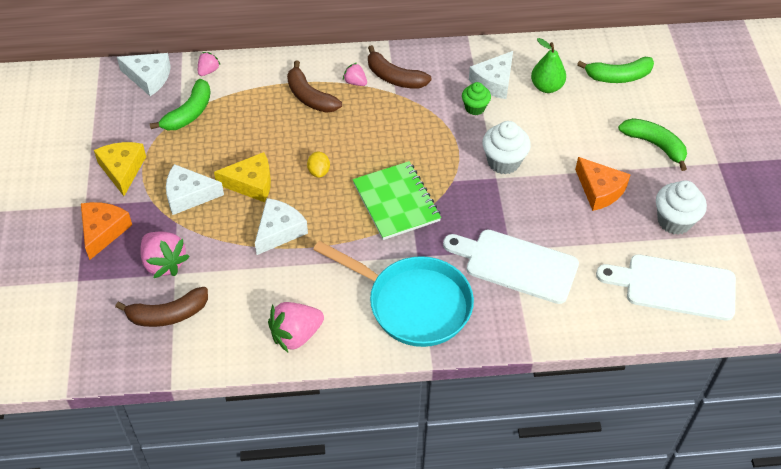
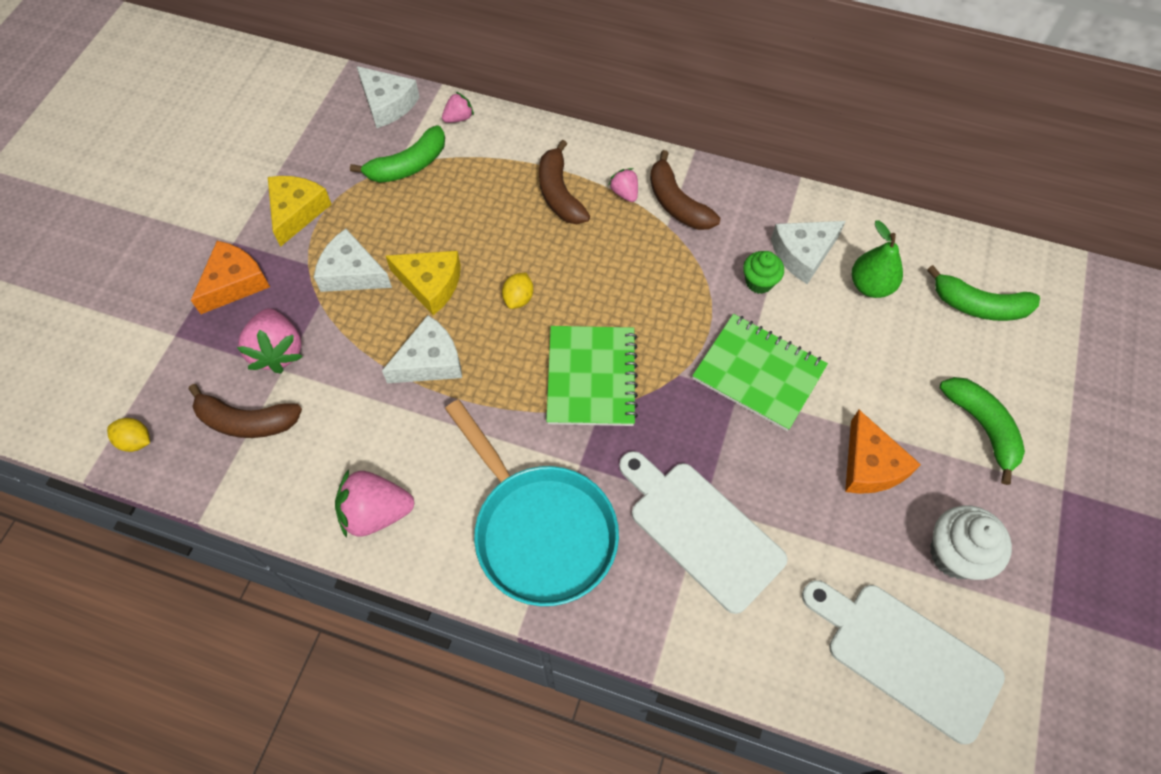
camera: 25 degrees right, 10 degrees up
(91, 357) = (136, 441): none -> yellow lemon
(503, 162) = (759, 373): white cupcake -> green notebook

